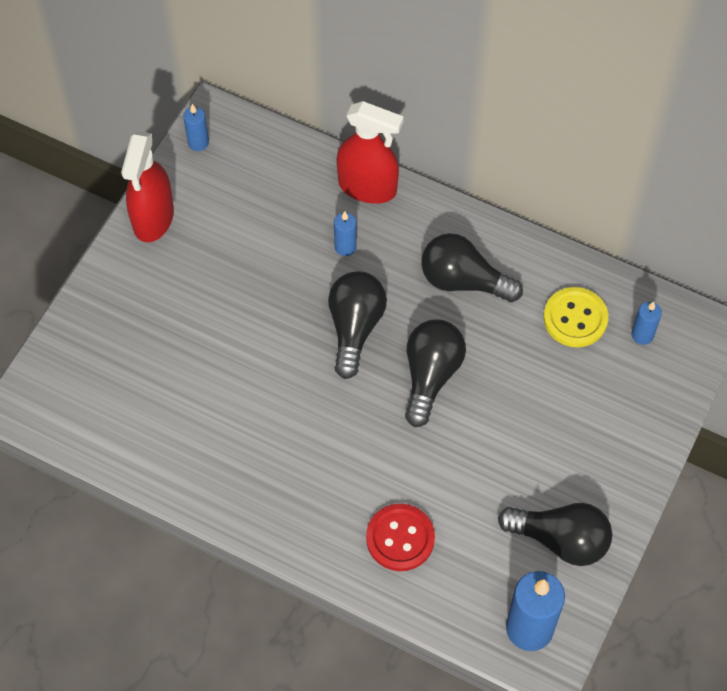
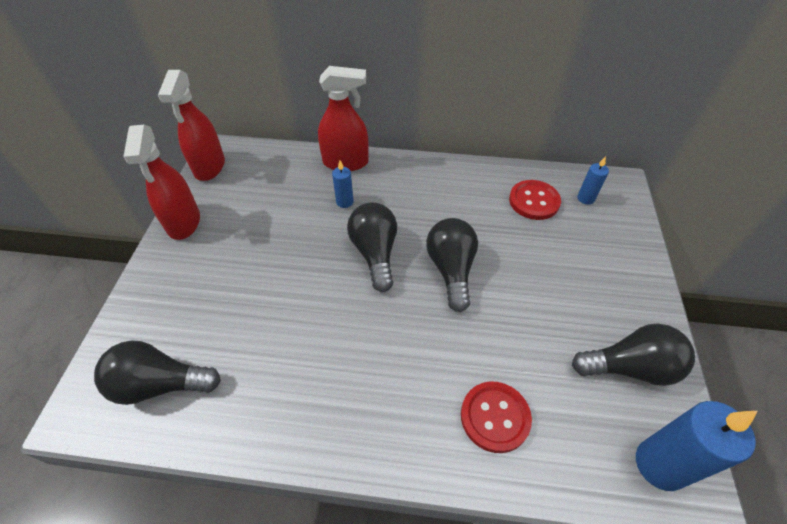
camera: 20 degrees left, 10 degrees down
(198, 142) = (209, 167): blue candle -> red spray bottle
(463, 281) = (442, 200): black light bulb -> black light bulb (160, 384)
(575, 318) = (534, 201): yellow button -> red button

